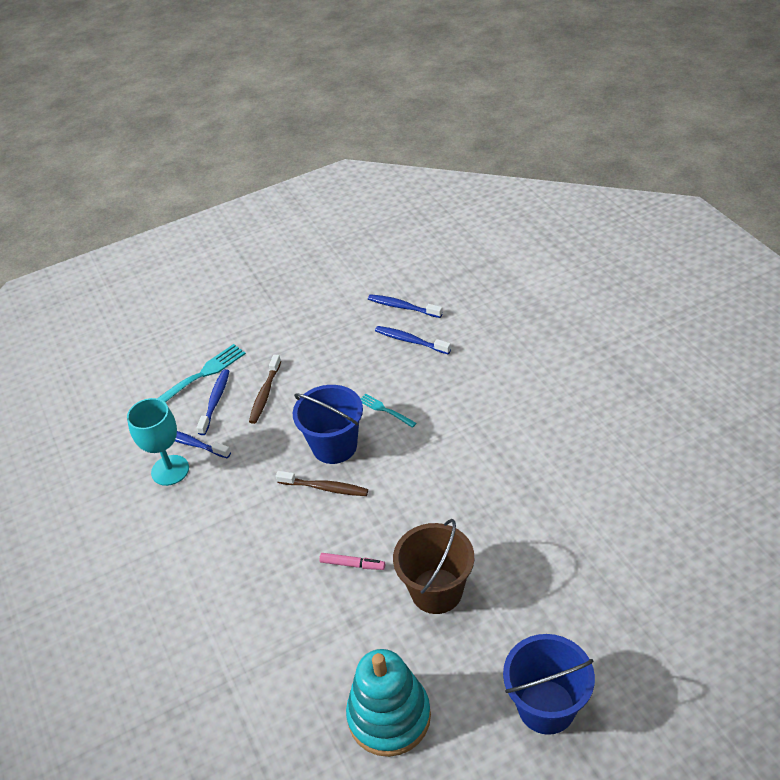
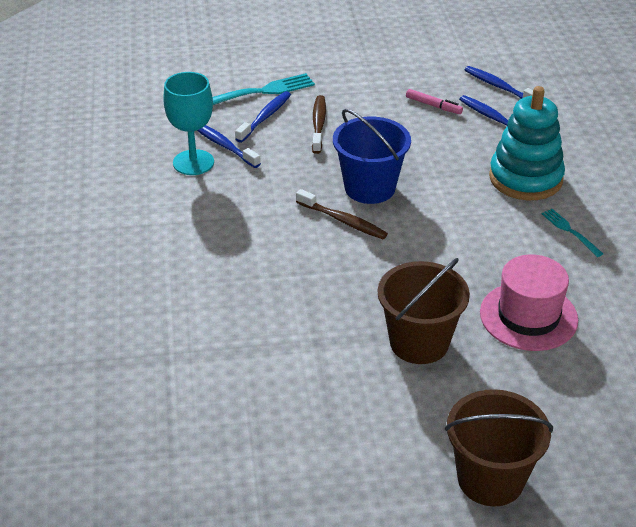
camera: 15 degrees right, 5 degrees down
(265, 394) = (318, 124): brown toothbrush -> brown toothbrush turned 150 degrees clockwise
(352, 564) = (341, 294): pink marker -> pink marker (433, 106)
(385, 410) = (438, 171): turquoise fork -> turquoise fork (570, 231)
(389, 716) = (318, 434): turquoise stacking toy -> turquoise stacking toy (525, 178)
(514, 532) = (528, 316): none -> pink hat
(546, 706) = (490, 479): blue bucket -> brown bucket

